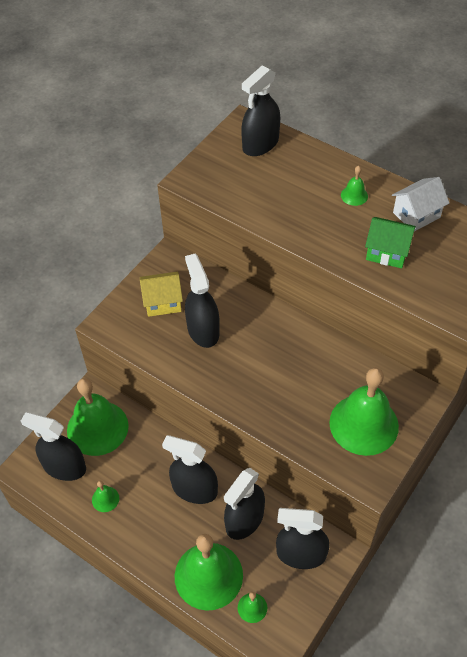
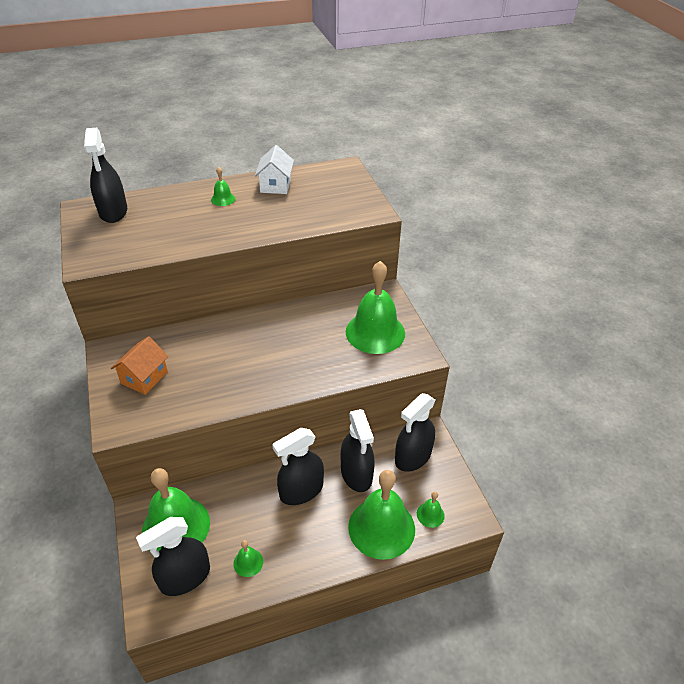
camera: 55 degrees left, 10 degrees down
(163, 302) = (144, 377): yellow house -> orange house
(203, 330) = (200, 369): black spray bottle -> none
(387, 252) = (287, 212): green house -> none

